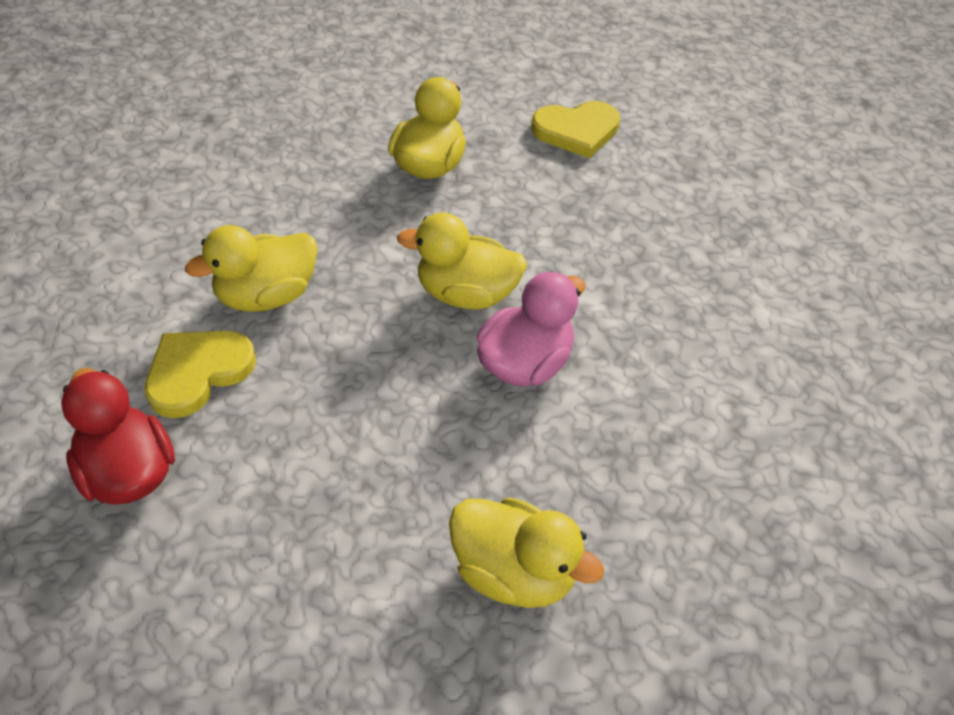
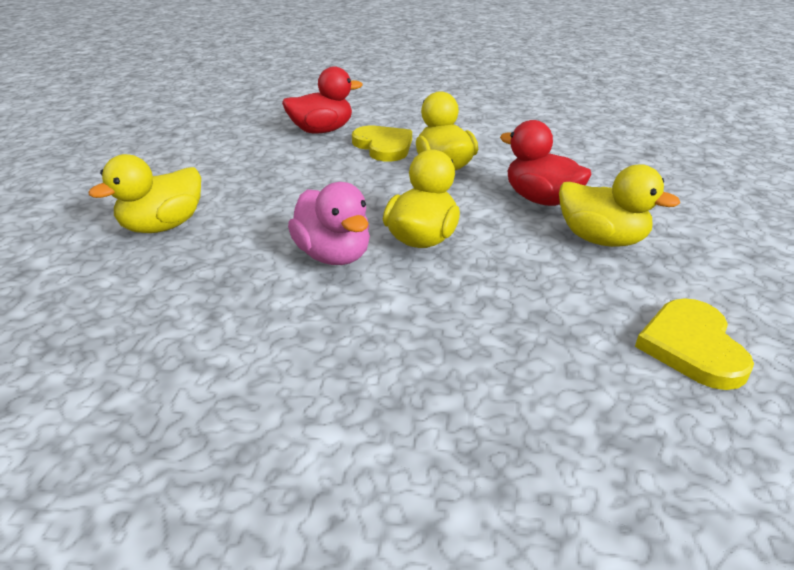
camera: 105 degrees right, 15 degrees down
(350, 205) = (541, 199): none -> red duck

